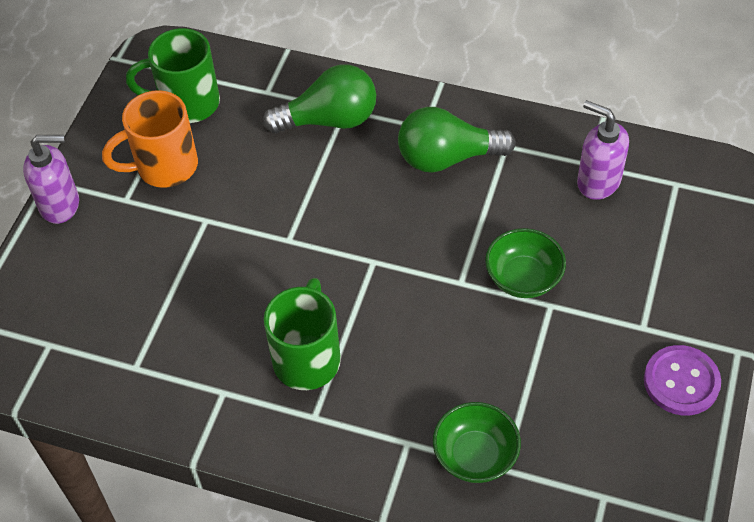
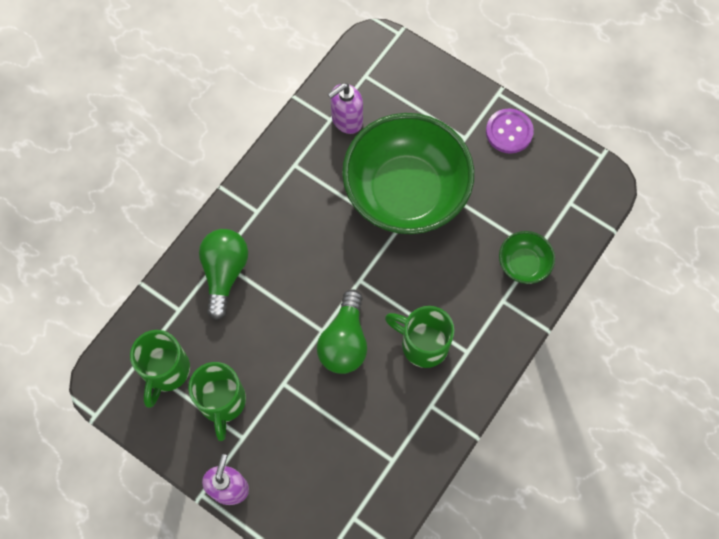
camera: 75 degrees left, 15 degrees up
(164, 166) = (222, 402): orange mug -> green mug
(447, 158) = (290, 205): green light bulb -> green light bulb (344, 341)
(523, 278) = (406, 192): green bowl -> green bowl, size x2.35

